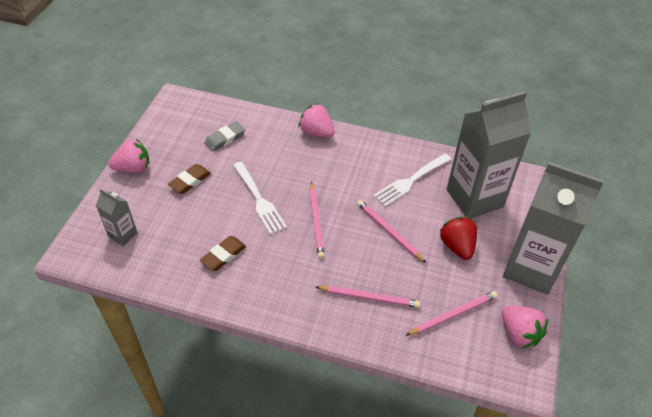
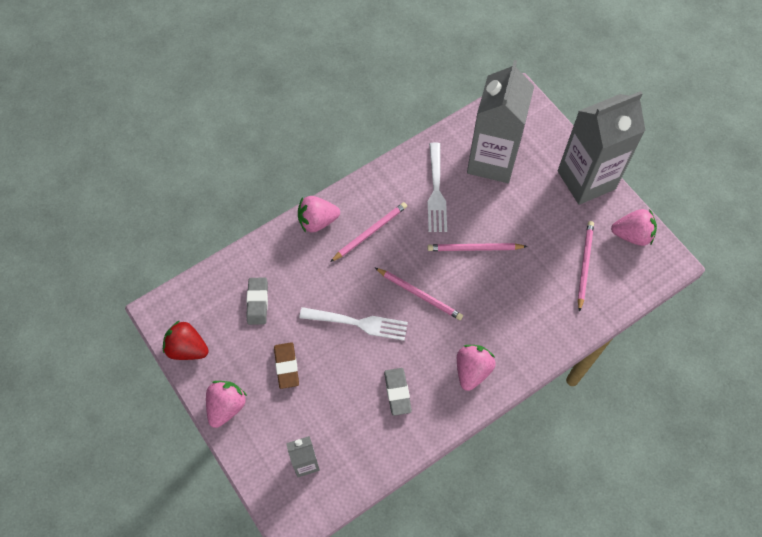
camera: 50 degrees left, 15 degrees up
(223, 255) = (397, 392): brown eraser -> grey eraser
(283, 292) = (472, 370): none -> pink strawberry
(369, 297) = (525, 311): pink pencil -> pink pencil (370, 232)
(457, 246) = (527, 212): red strawberry -> red strawberry (187, 348)

